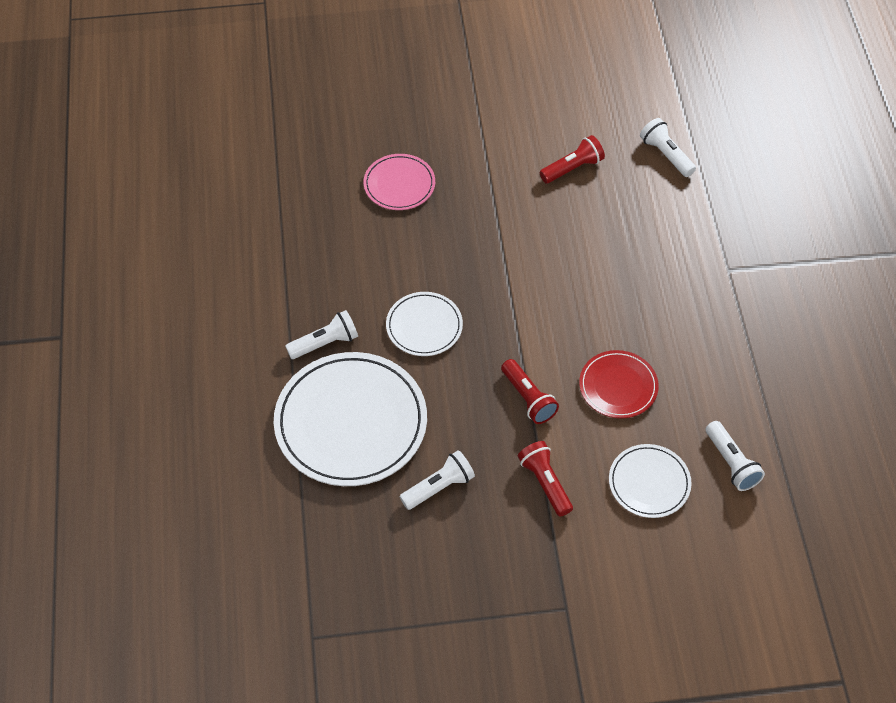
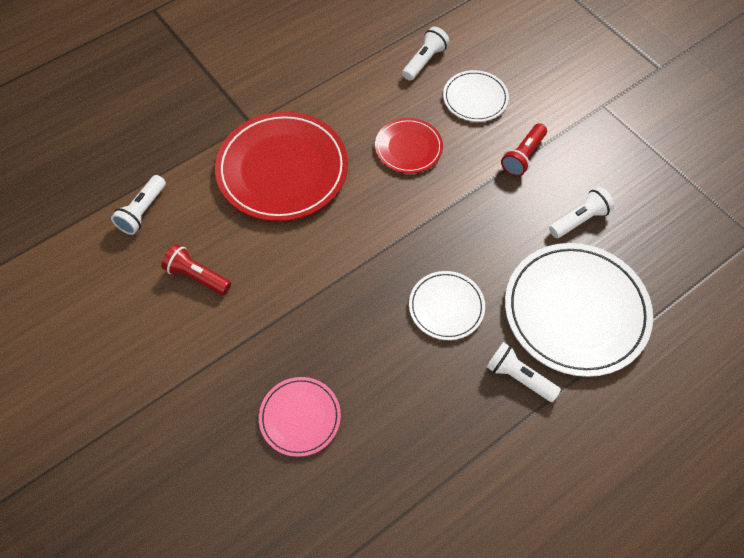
camera: 120 degrees left, 5 degrees up
(439, 487) = (579, 220): white flashlight -> white flashlight turned 120 degrees clockwise
(528, 398) = (461, 199): red flashlight -> none
(653, 272) = (282, 169): none -> red plate

